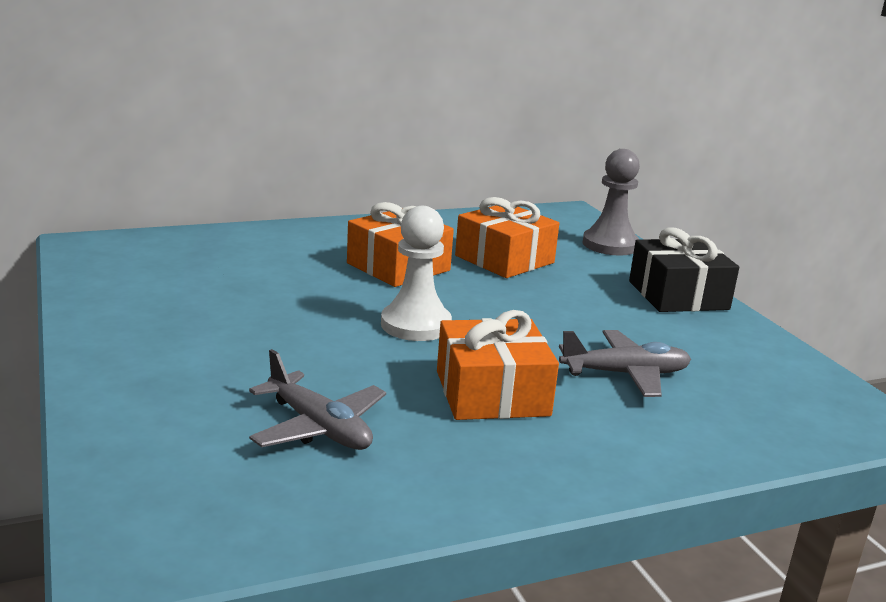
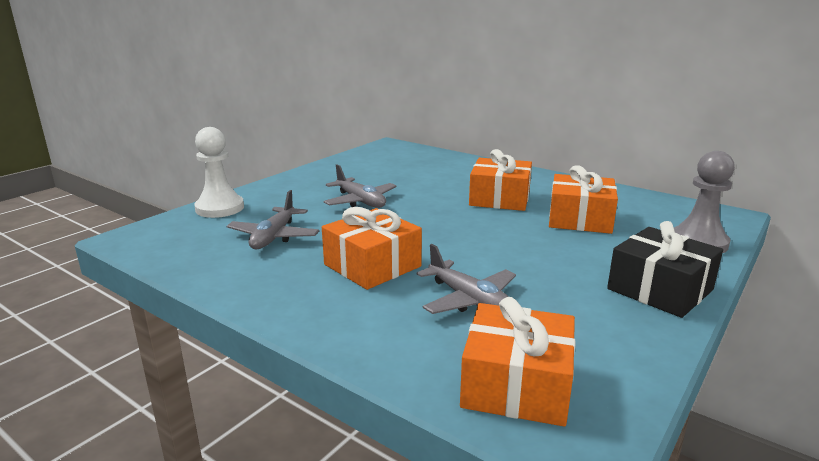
camera: 60 degrees right, 0 degrees up
(280, 335) = (360, 201): none -> grey plane
(416, 325) = (428, 224): white pawn -> white pawn (220, 208)
(787, 411) = (516, 384): none -> orange gift

